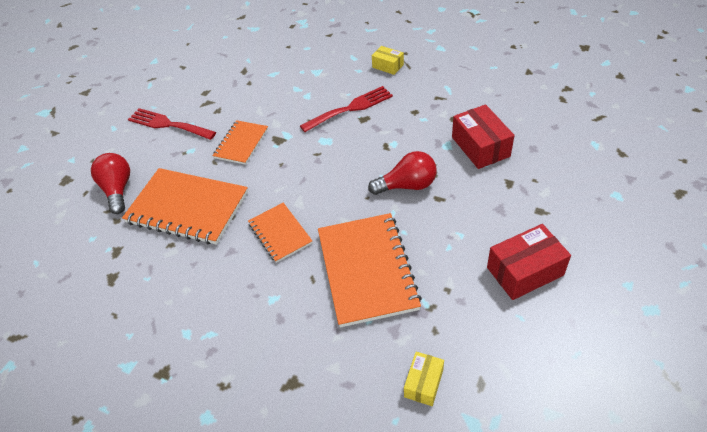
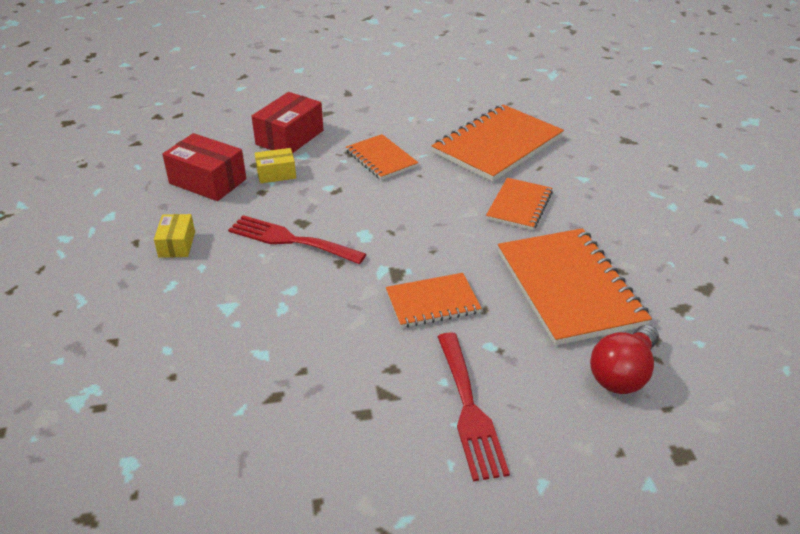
camera: 130 degrees left, 10 degrees down
(407, 185) = (381, 159): red light bulb -> orange notebook
(423, 383) = (552, 95): yellow box -> yellow box (276, 174)
(525, 271) = (417, 85): red box -> red box (208, 181)

